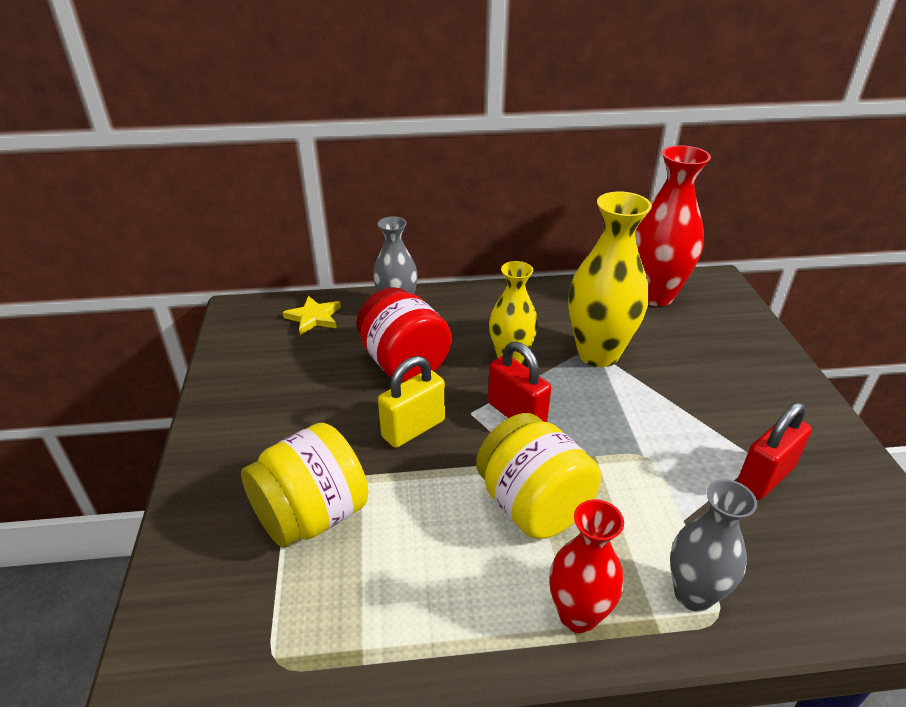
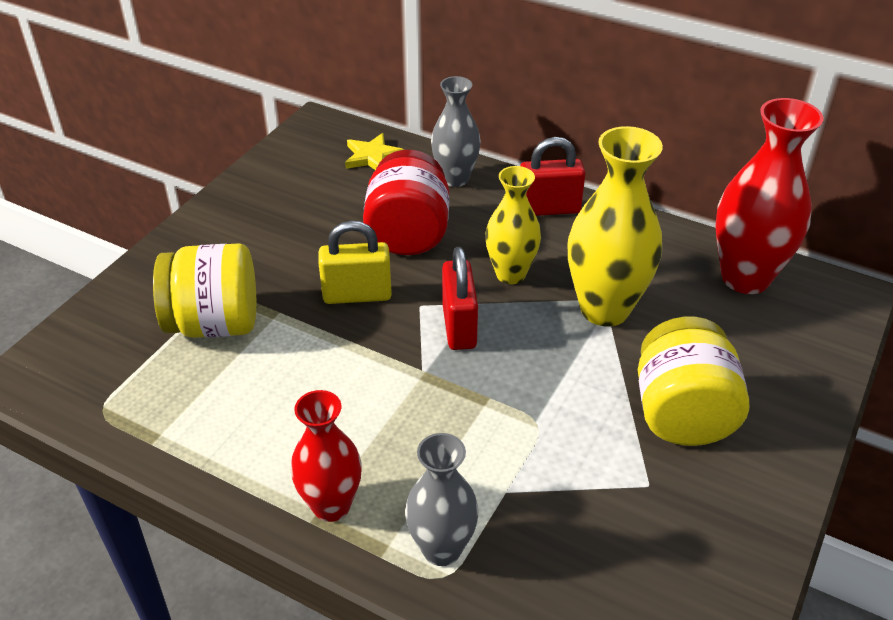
camera: 35 degrees right, 5 degrees up
(533, 505) = (388, 408): yellow jar -> yellow jar (682, 414)
(764, 477) = (633, 503): red padlock -> red padlock (548, 209)

